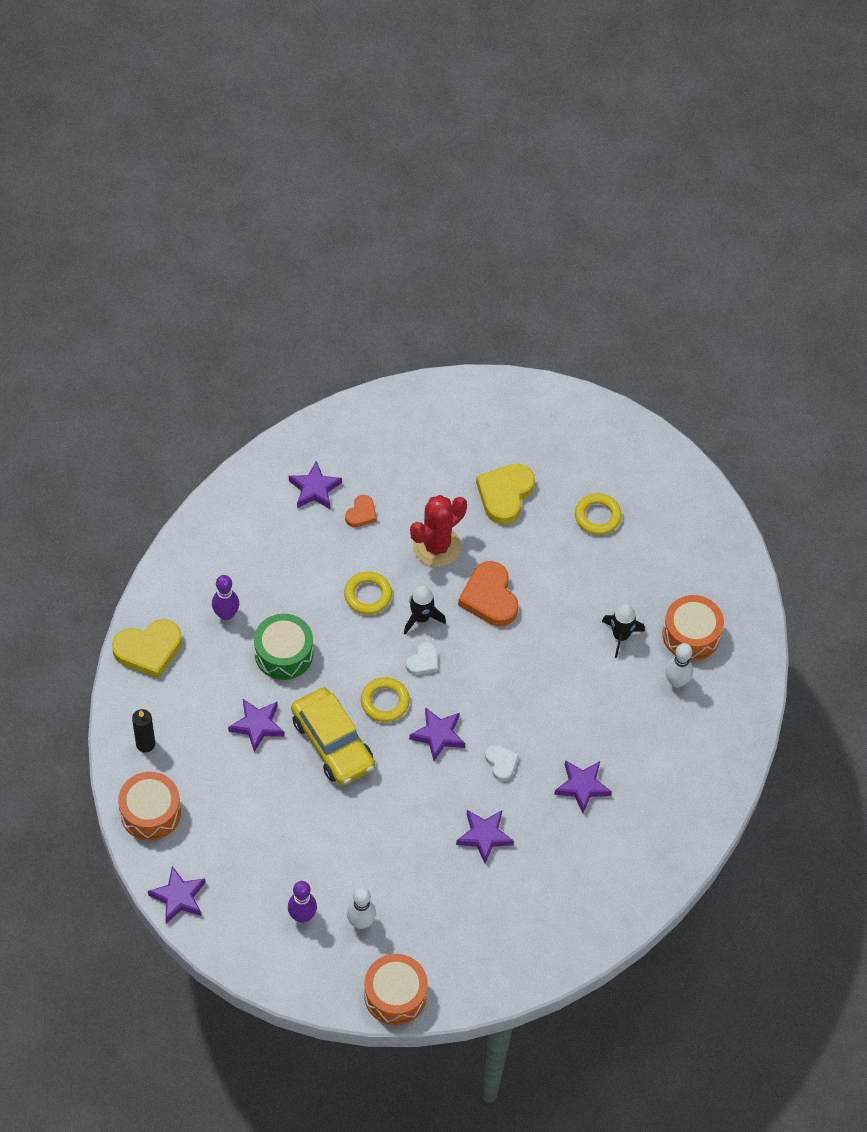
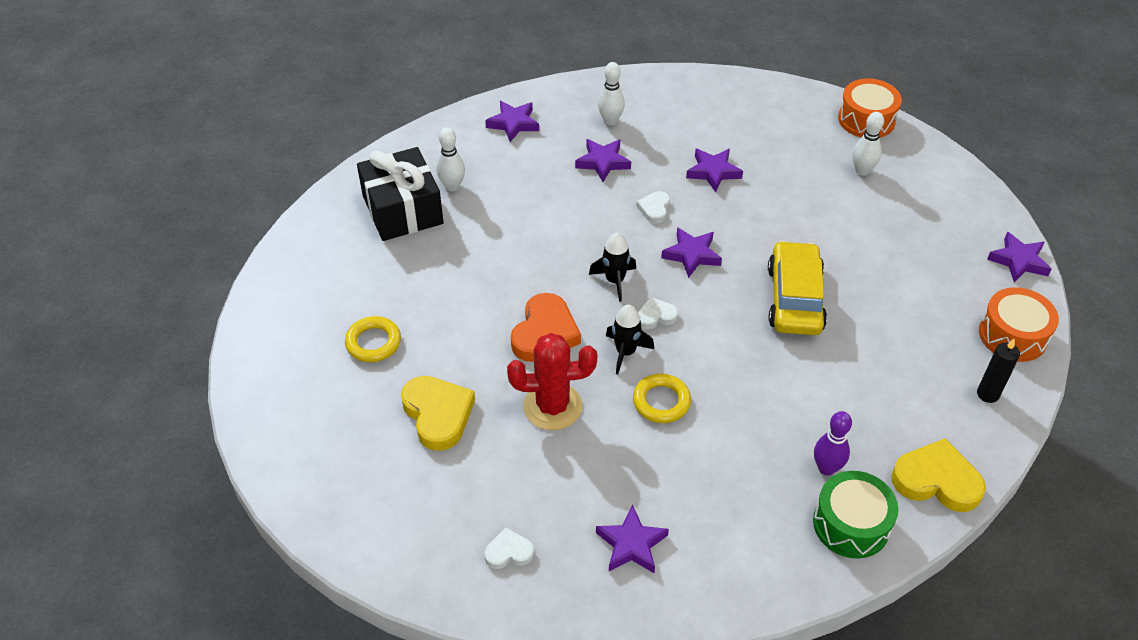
camera: 140 degrees left, 10 degrees down
(257, 726) = (859, 350): purple star -> purple star (513, 123)
(284, 654) = (789, 397): green drum -> green drum (851, 524)
(302, 916) = (910, 197): purple bowling pin -> none
(361, 513) = (601, 485): orange heart -> none
(383, 440) = (509, 552): none -> white heart
(385, 702) = (719, 304): yellow ring -> none
(505, 495) = (438, 414): yellow heart -> yellow heart turned 90 degrees counterclockwise
(615, 840) = (610, 121): none -> white bowling pin
(620, 636) = (461, 240): black rocket -> black rocket (615, 281)
(691, 635) = (403, 210): orange drum -> black gift

